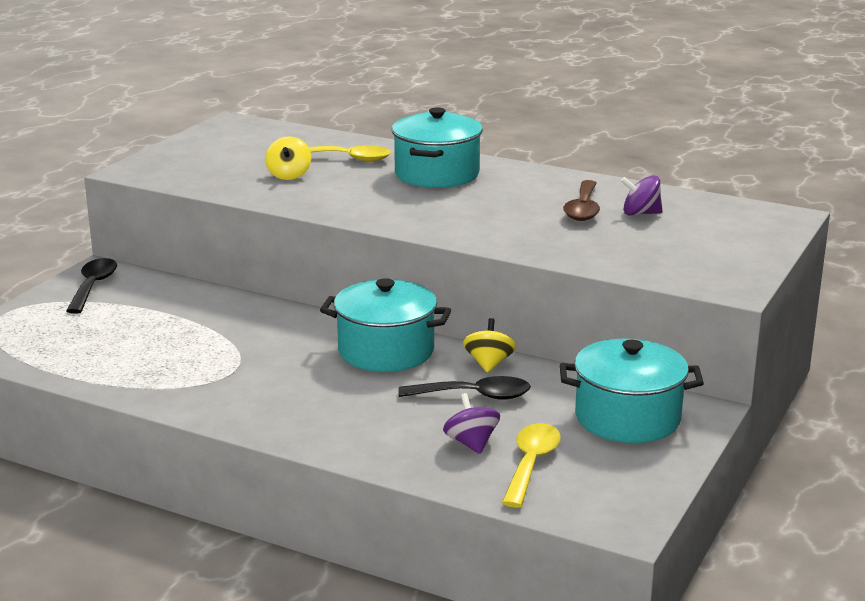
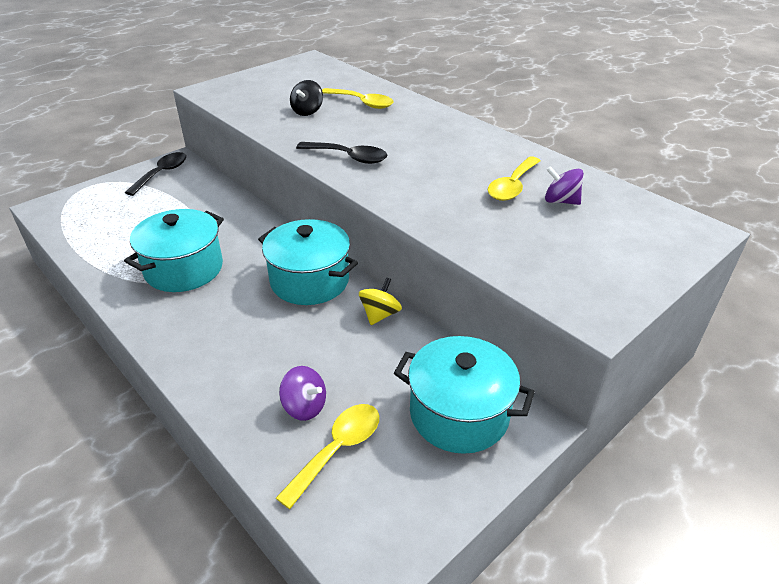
camera: 20 degrees right, 15 degrees up
(289, 175) = (307, 111): yellow spinning top -> black spinning top
(437, 174) = (417, 129): turquoise pot -> turquoise pot (184, 269)
(471, 443) = (304, 406): purple spinning top -> purple spinning top turned 120 degrees clockwise
(474, 396) = (344, 349): black spoon -> black spoon (348, 157)
(583, 209) = (512, 186): brown spoon -> yellow spoon

